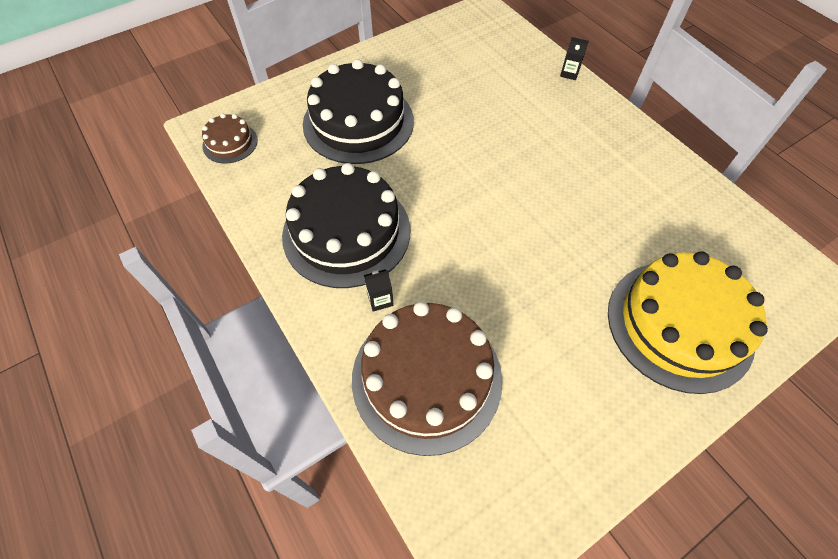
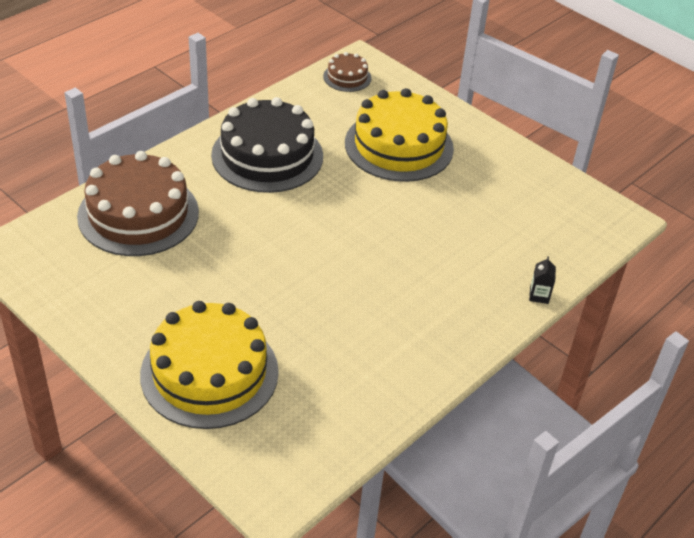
camera: 75 degrees right, 15 degrees down
(358, 122) = (399, 146): black cake -> yellow cake
(380, 299) = (204, 182): black carton -> none

